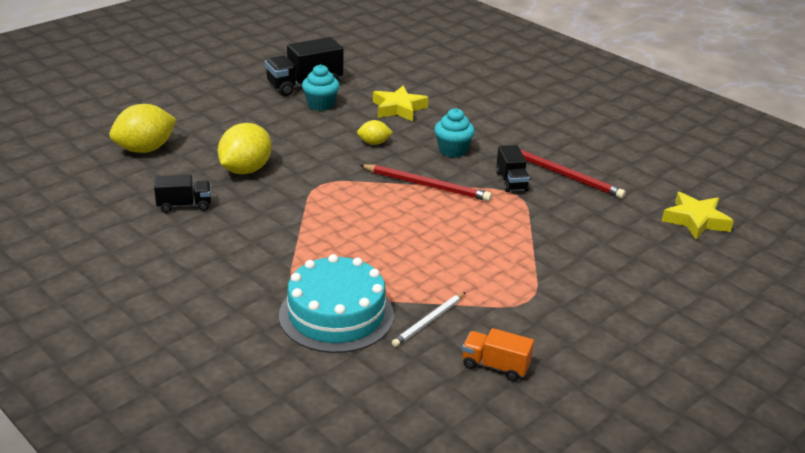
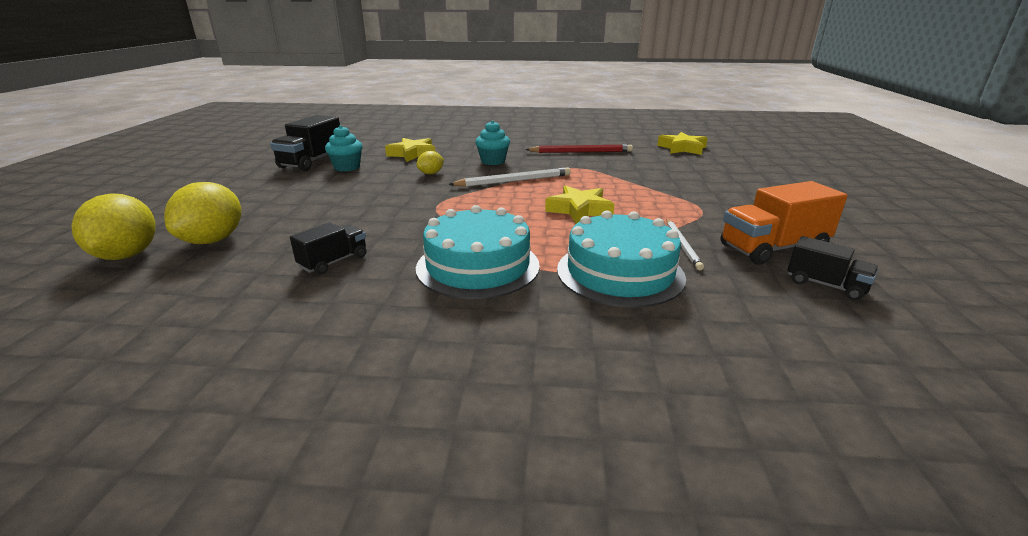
camera: 40 degrees left, 5 degrees down
(246, 170) = (352, 219): yellow lemon -> yellow lemon (127, 255)
(258, 256) = (478, 266): none -> turquoise cake
(420, 245) = (579, 210): none -> yellow star
(426, 185) = (513, 181): red pencil -> white pencil
(495, 366) = (772, 248): orange truck -> orange truck, size x1.69
(511, 181) = (560, 163): black truck -> black truck (825, 285)

